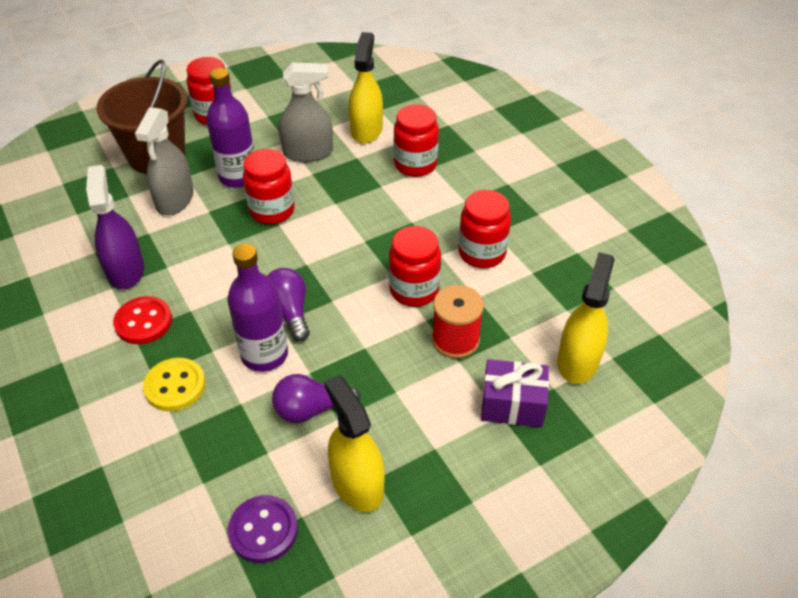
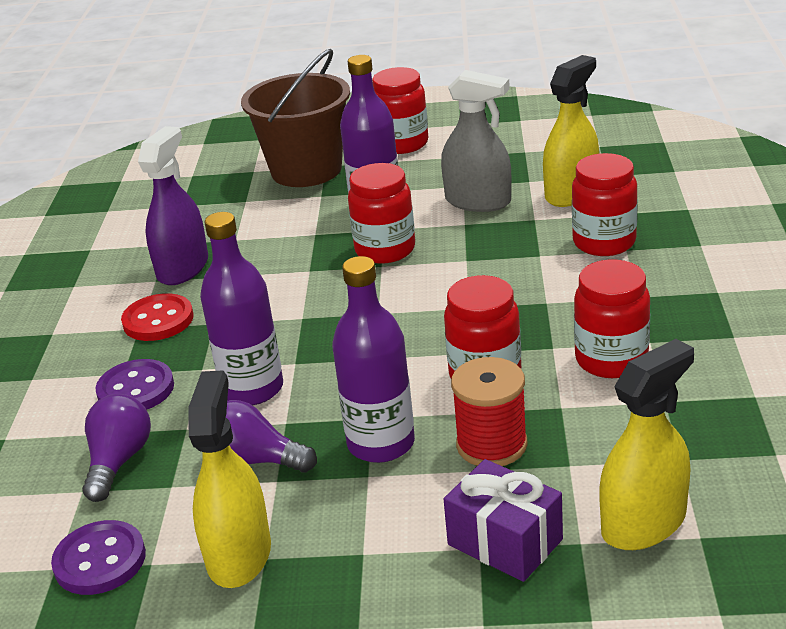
camera: 35 degrees right, 15 degrees down
(175, 199) = (289, 215): grey spray bottle -> none
(175, 386) = (136, 389): yellow button -> purple button
(289, 312) = (317, 355): purple light bulb -> purple light bulb (119, 462)
(386, 365) = (381, 444): none -> purple bottle

